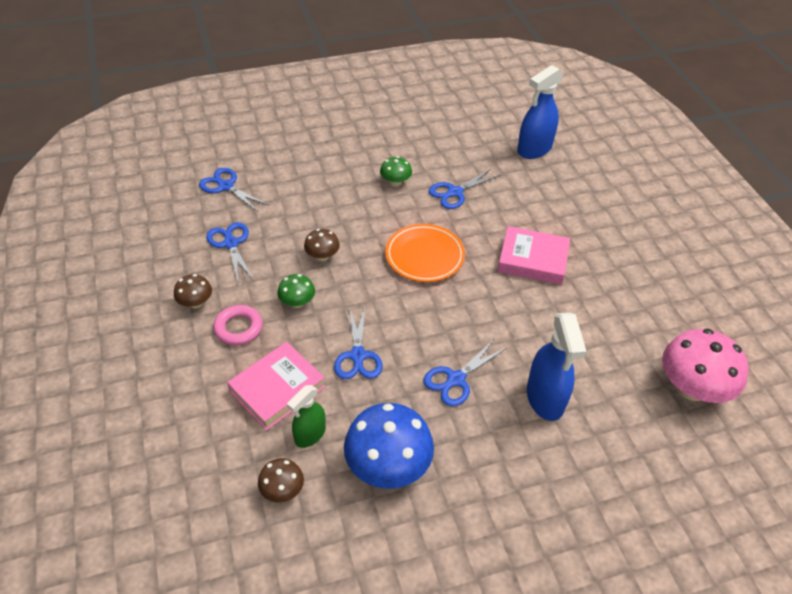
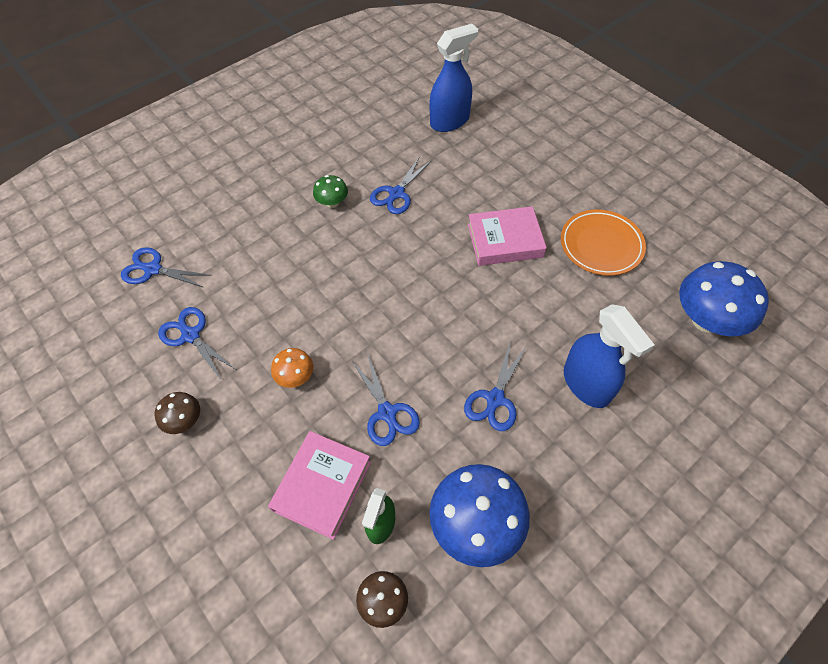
camera: 20 degrees left, 10 degrees up
(238, 328) = (246, 432): pink ring -> none
(297, 302) = (295, 376): green mushroom -> orange mushroom
(322, 256) = (296, 313): brown mushroom -> none
(424, 256) = (400, 274): orange plate -> orange plate (601, 245)
(534, 149) = (450, 121): blue spray bottle -> blue spray bottle turned 150 degrees counterclockwise
(692, 388) = (706, 320): pink mushroom -> blue mushroom

